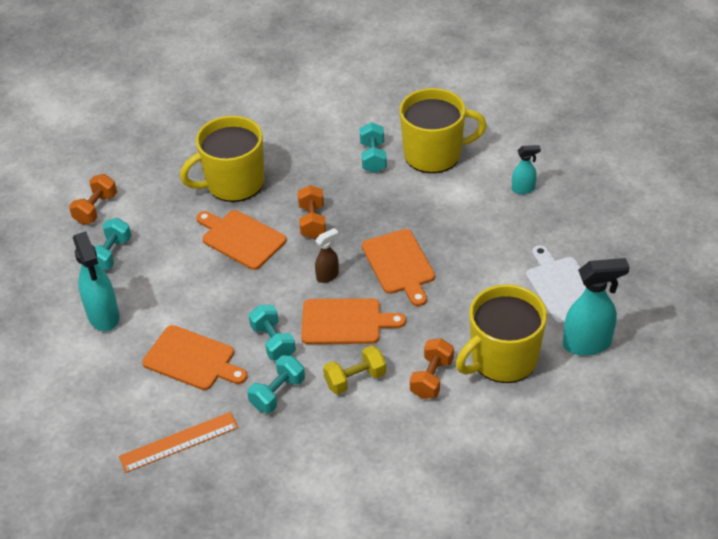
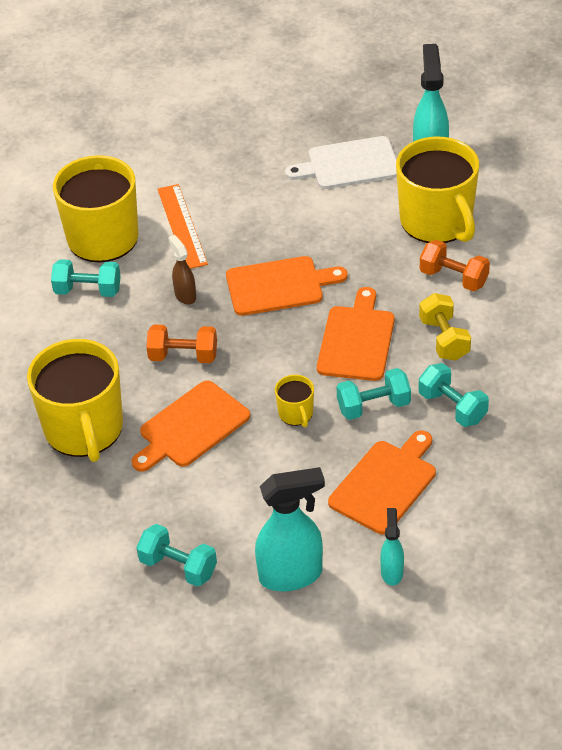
camera: 80 degrees left, 0 degrees up
(96, 209) = (82, 584): orange dumbbell -> none
(179, 442) = (510, 501): orange ruler -> orange ruler (182, 226)
(260, 296) = (296, 414): none -> yellow mug
(328, 276) = (279, 349): brown spray bottle -> brown spray bottle (185, 295)
(523, 189) = (190, 172): turquoise spray bottle -> turquoise spray bottle (392, 572)

